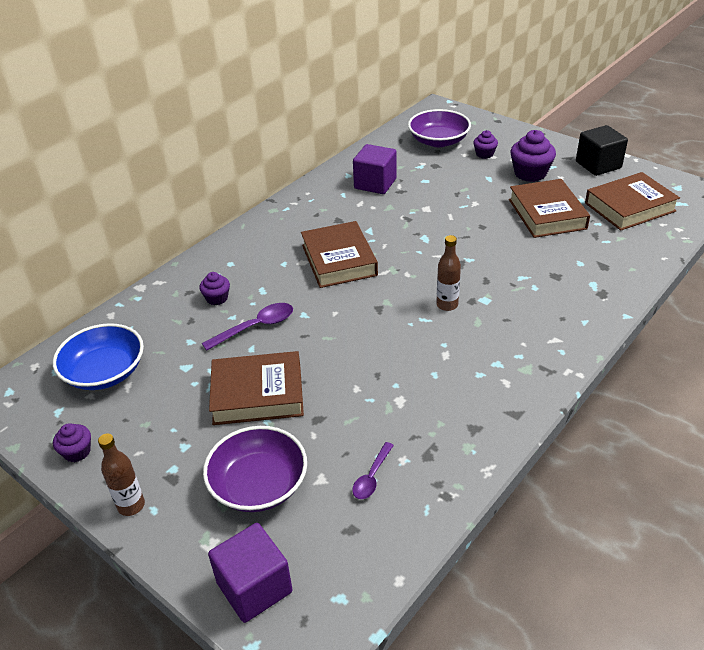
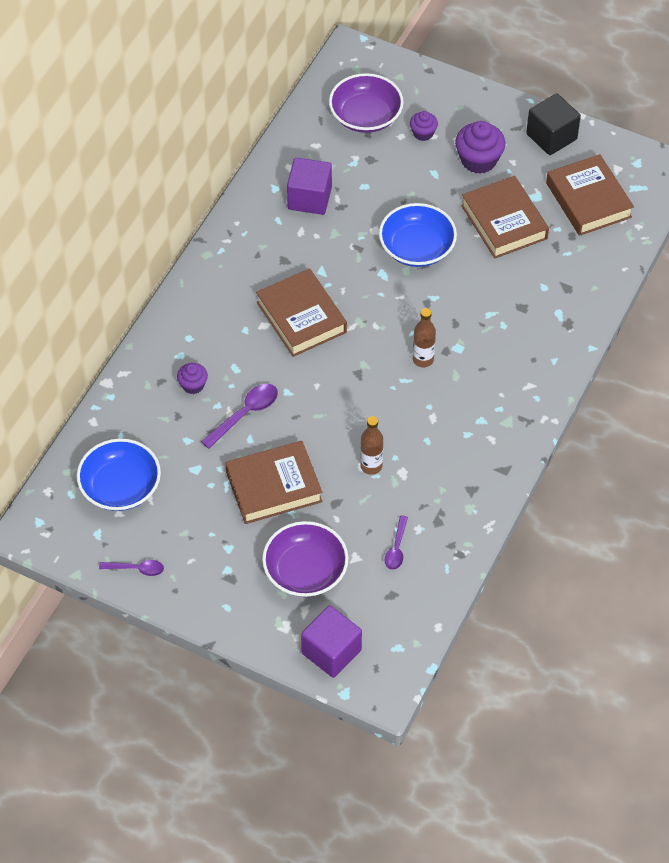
camera: 15 degrees left, 15 degrees up
(77, 452) = (136, 569): purple cupcake -> purple spoon
(131, 505) = (206, 607): brown bottle -> brown bottle (371, 466)
(461, 223) = (417, 248): none -> blue bowl
(629, 207) = (588, 200): brown book -> brown book turned 75 degrees counterclockwise

